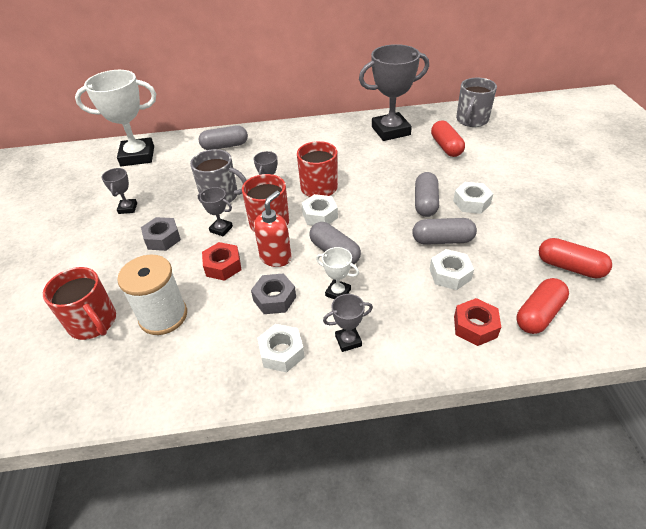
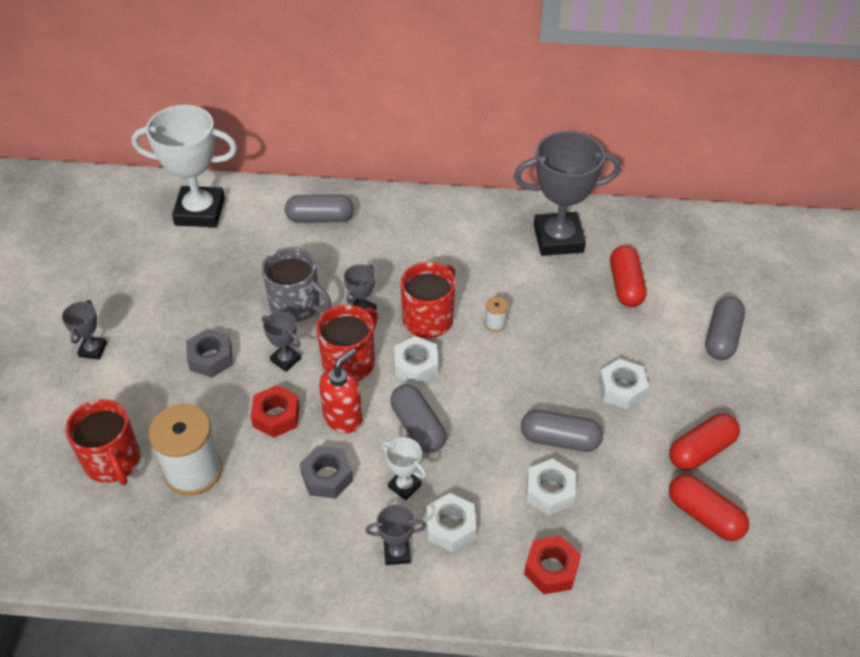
camera: 10 degrees right, 5 degrees up
(128, 208) = (175, 300): grey trophy -> grey trophy (93, 350)
(281, 352) = (317, 550): white nut -> white nut (450, 527)
(367, 182) = (495, 323): none -> white spool
(425, 203) = (560, 376): grey capsule -> grey capsule (722, 337)
(472, 120) = (683, 243): grey mug -> none
(538, 314) = (634, 571): red capsule -> red capsule (701, 450)

